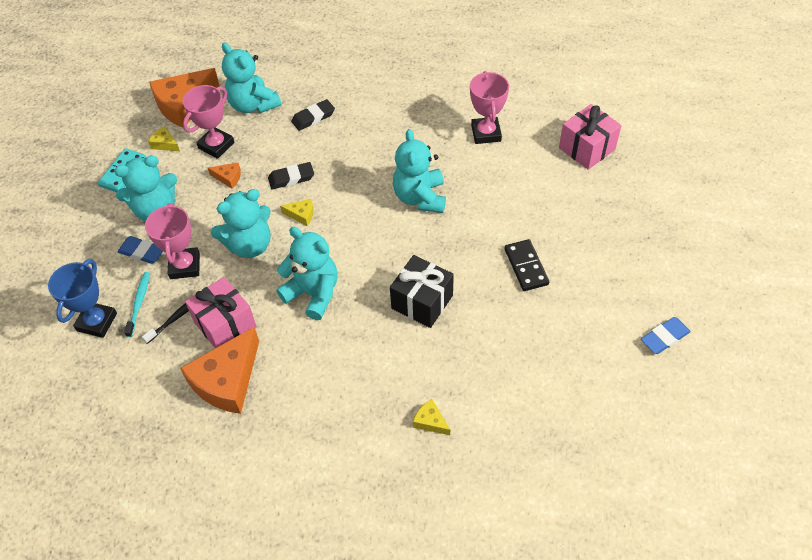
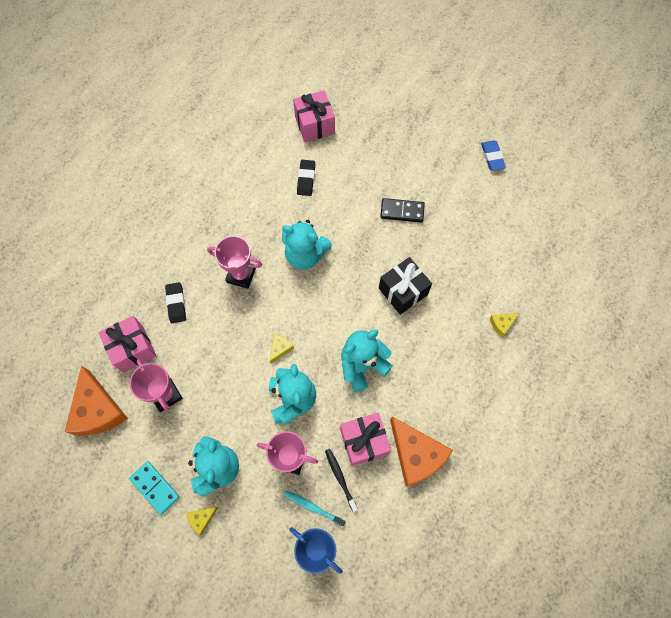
camera: 70 degrees left, 15 degrees up
(142, 252) = (258, 492): blue eraser -> none
(165, 144) = (139, 440): yellow cheese -> yellow cheese (202, 518)
(228, 178) = (210, 395): orange cheese -> none
(253, 105) = (133, 348): turquoise teddy bear -> pink gift
(291, 178) = (236, 344): black eraser -> black eraser (306, 179)
(486, 133) = (264, 183): pink trophy -> pink trophy (241, 275)

